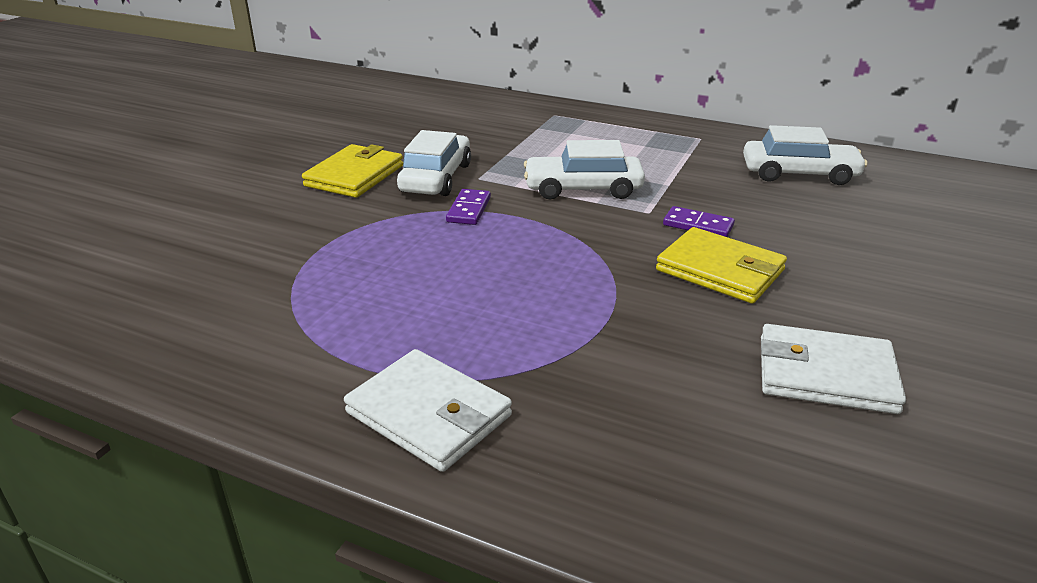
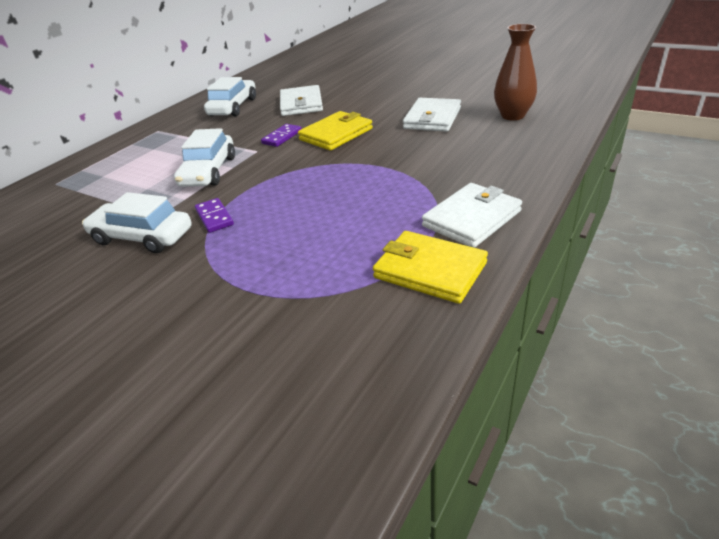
camera: 80 degrees left, 5 degrees up
(354, 176) = (99, 286): yellow wallet -> yellow wallet (429, 270)
(468, 209) = (214, 217): purple domino -> purple domino turned 45 degrees clockwise
(837, 227) = (301, 104): none -> white wallet
(888, 502) = (512, 116): none -> brown vase

